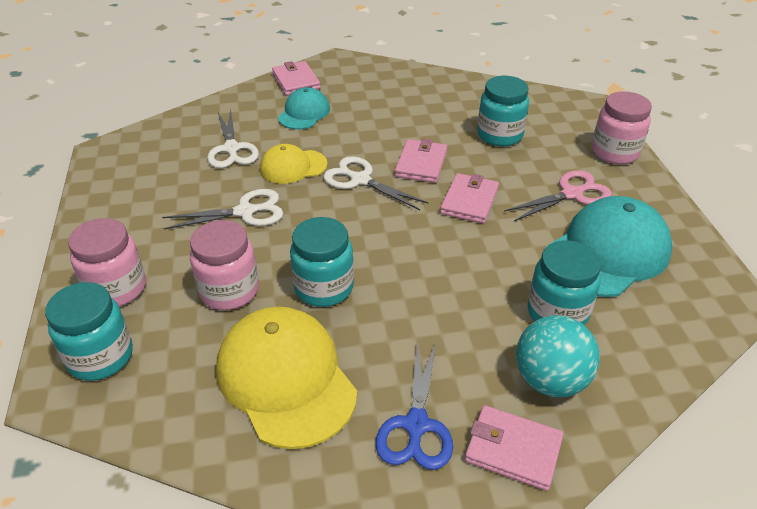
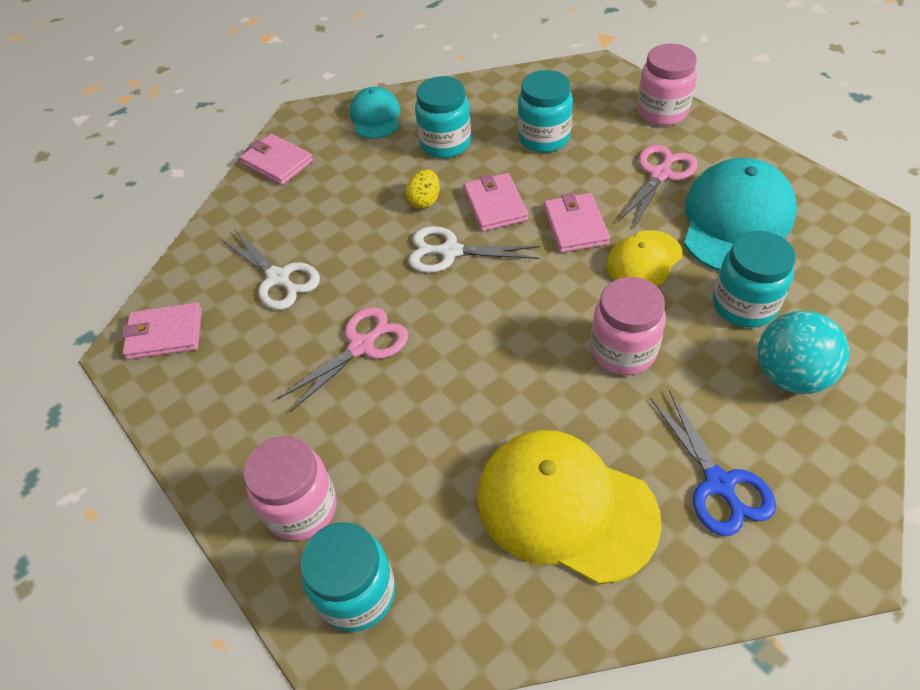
camera: 25 degrees left, 10 degrees up
(229, 291) = (426, 444): pink jar -> pink jar (623, 351)
(245, 212) = (361, 346): white scissors -> pink scissors
(293, 167) = (366, 269): yellow cap -> yellow cap (644, 260)
(304, 113) = (321, 198): turquoise cap -> turquoise cap (375, 117)
(324, 287) = (517, 390): turquoise jar -> turquoise jar (445, 144)
(372, 142) = (425, 201): none -> yellow egg
(513, 450) = (814, 459): pink wallet -> pink wallet (165, 334)

